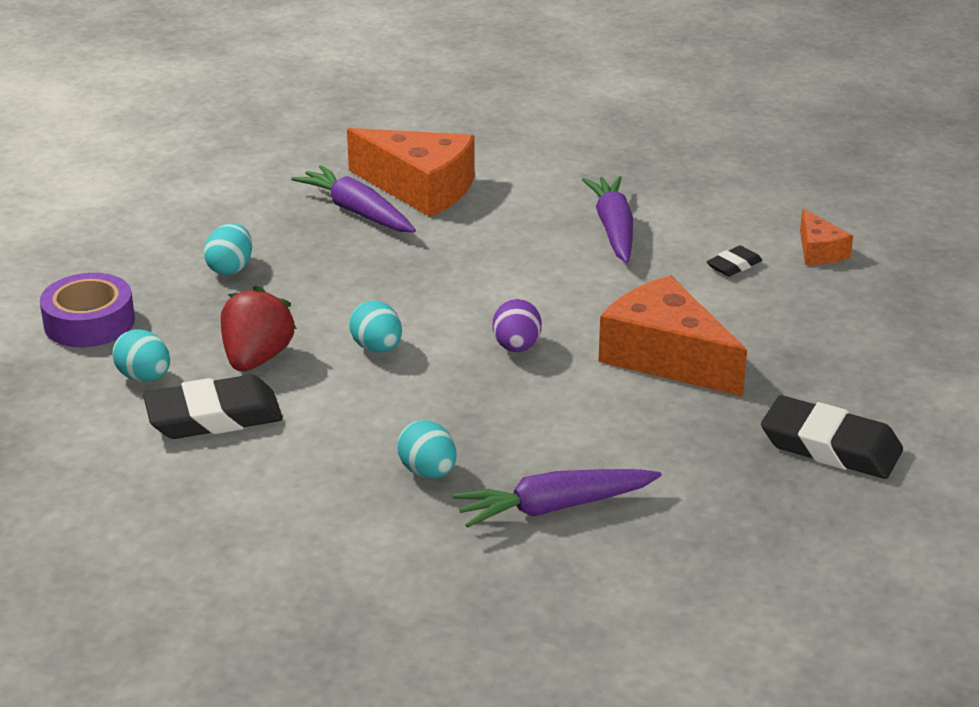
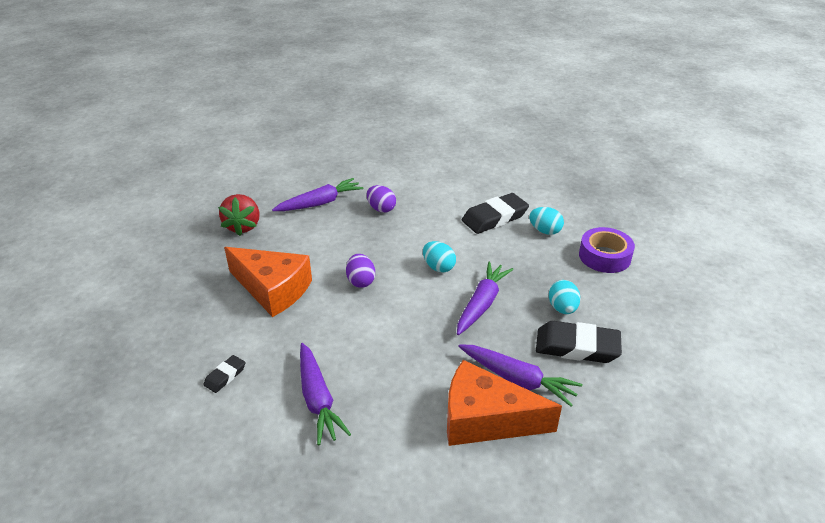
camera: 165 degrees right, 5 degrees up
(256, 359) = (498, 250): red strawberry -> red strawberry (243, 226)
(343, 290) = (482, 304): none -> purple carrot
(428, 472) = (381, 209): turquoise egg -> purple egg
(819, 251) = (156, 405): orange cheese -> none
(830, 447) = (186, 250): black eraser -> black eraser (577, 346)

